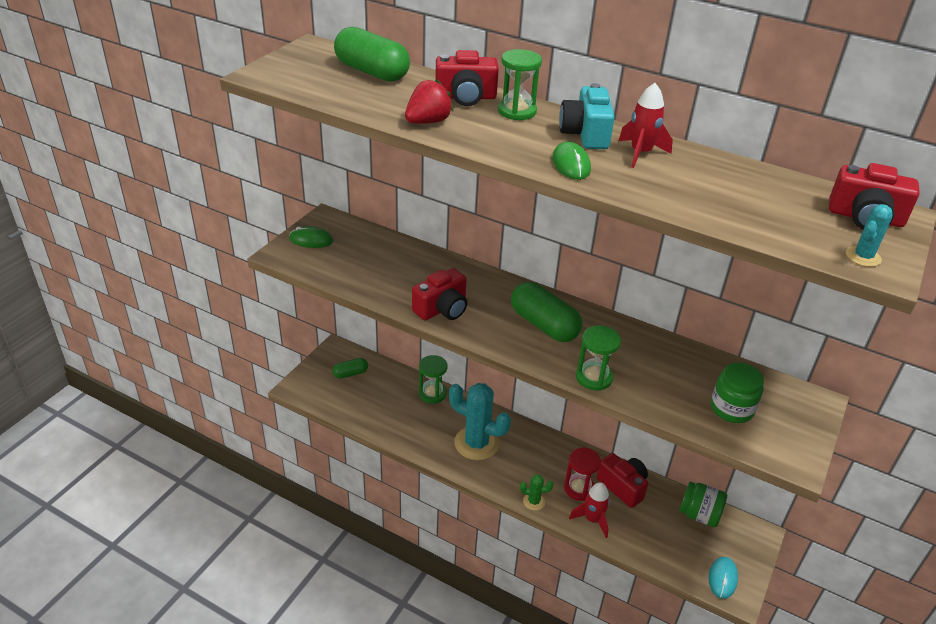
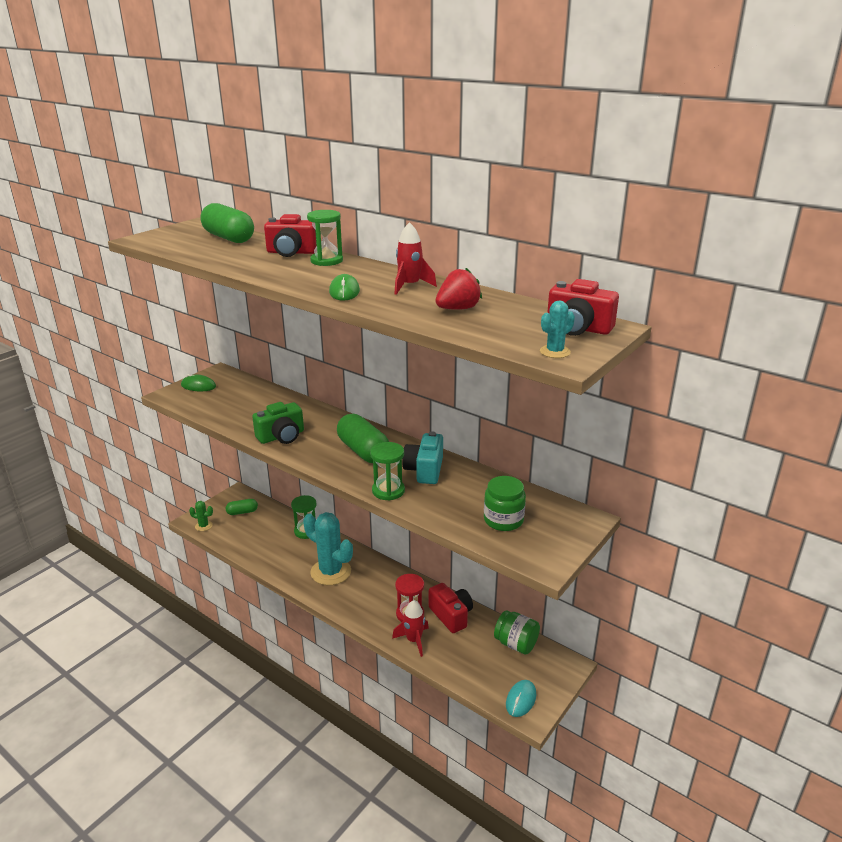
camera: 10 degrees right, 10 degrees down
(428, 122) = (248, 266): red strawberry -> red strawberry (458, 309)
(442, 309) = (281, 436): red camera -> green camera
(534, 501) = (365, 621): green cactus -> green cactus (203, 526)
(585, 134) = (372, 274): turquoise camera -> turquoise camera (424, 470)

